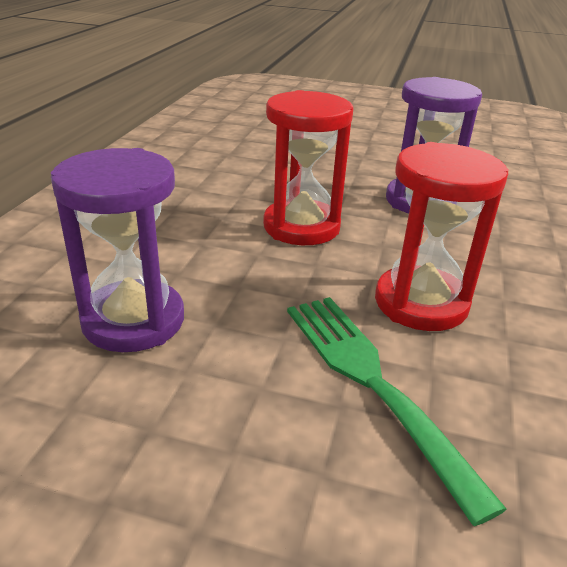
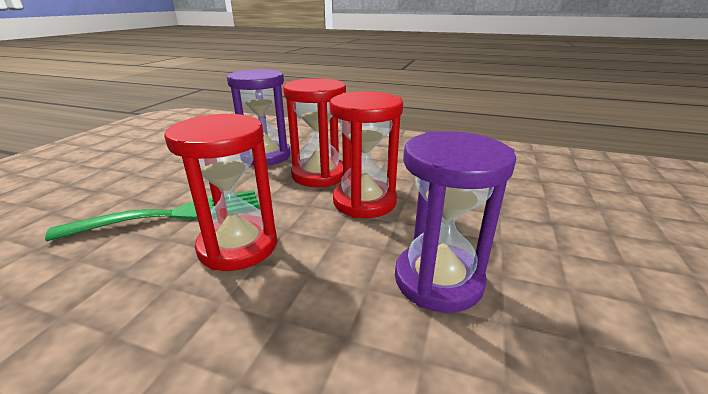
camera: 95 degrees right, 5 degrees down
(225, 259) = (319, 175): none -> red hourglass

